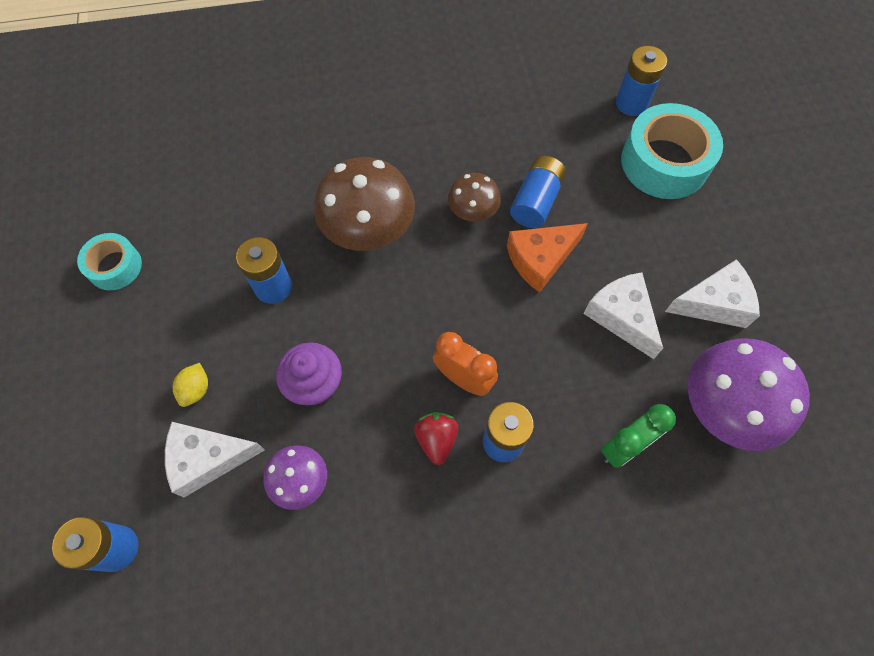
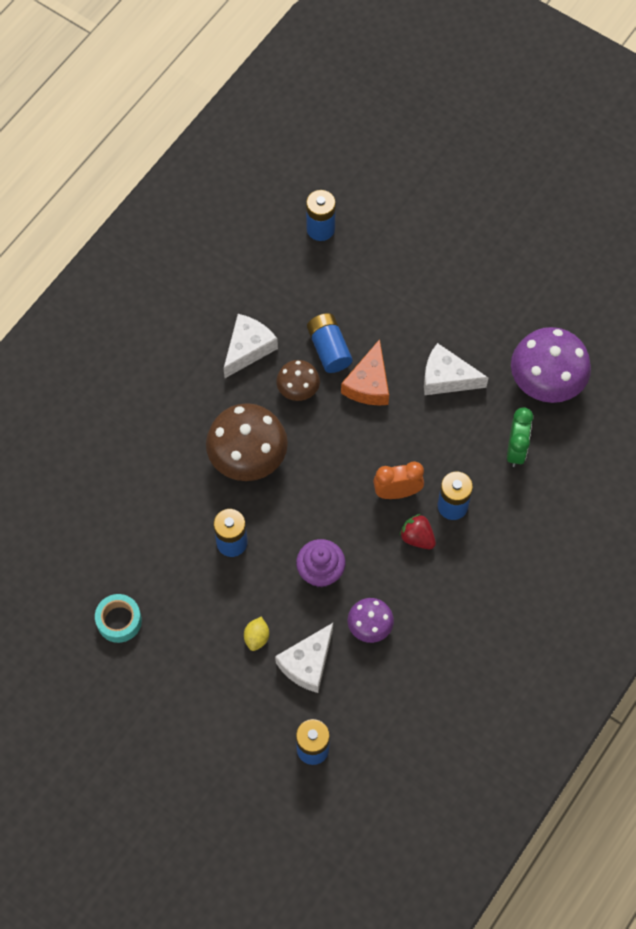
camera: 45 degrees left, 0 degrees up
(196, 389) = (257, 637): yellow lemon -> yellow lemon turned 45 degrees clockwise
(664, 162) = (379, 255): turquoise tape -> none
(714, 303) = (488, 324): white cheese -> white cheese (248, 348)

